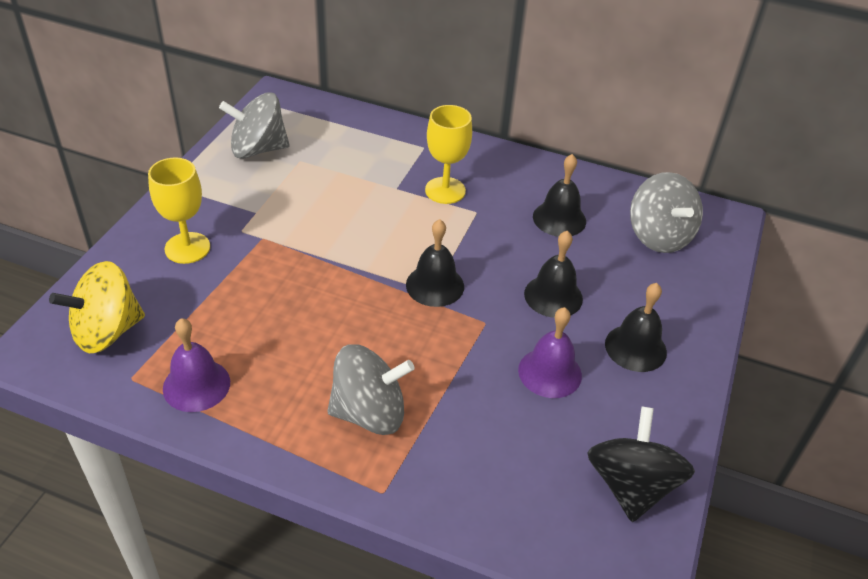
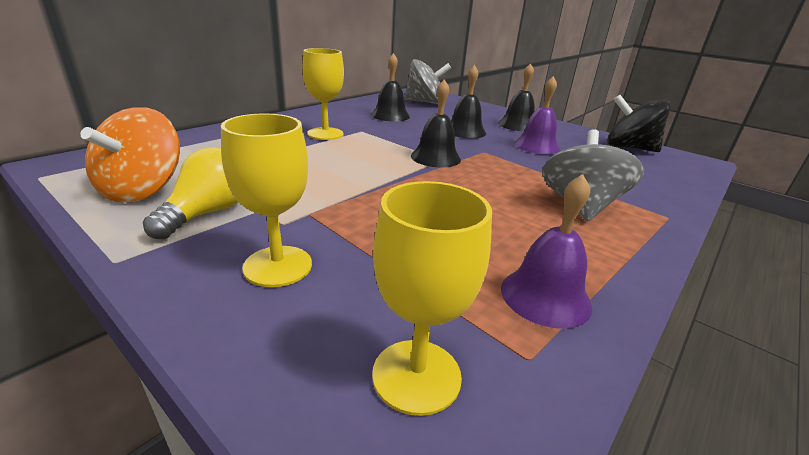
camera: 70 degrees left, 15 degrees down
(107, 331) = (416, 375): yellow spinning top -> yellow goblet
(239, 192) = (207, 213): none -> yellow light bulb
(258, 149) = (143, 190): grey spinning top -> orange spinning top

